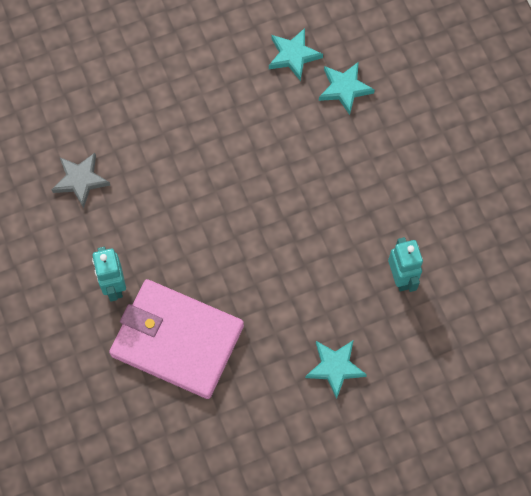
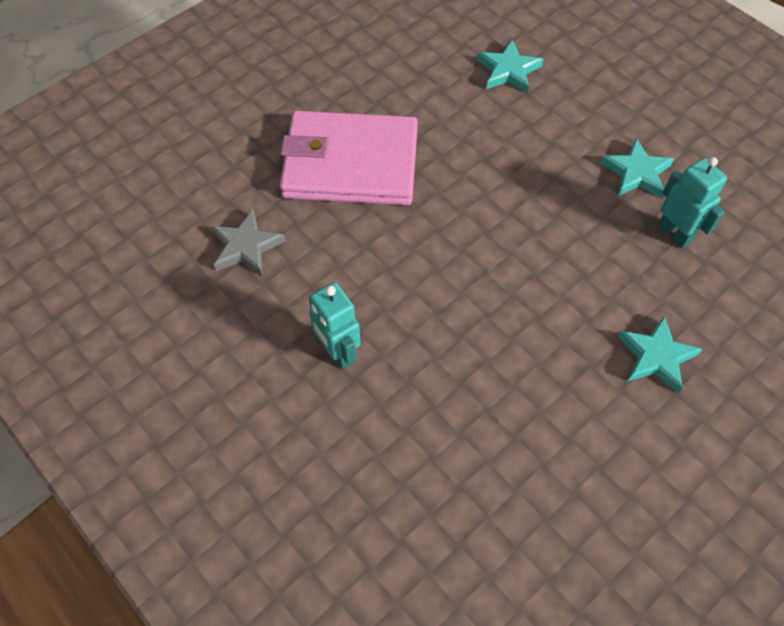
camera: 20 degrees left, 10 degrees down
(177, 340) = (447, 391): pink wallet -> pink wallet (350, 163)
(293, 55) = (437, 56): turquoise star -> turquoise star (636, 173)

